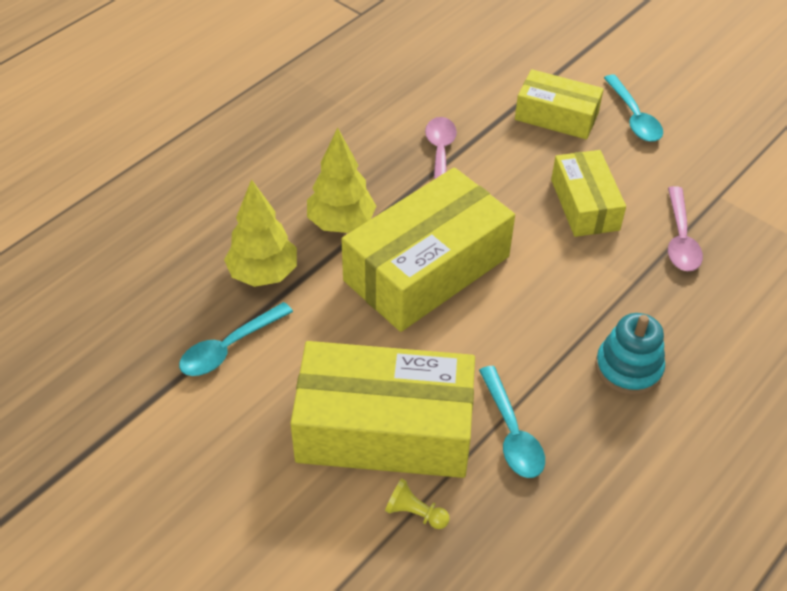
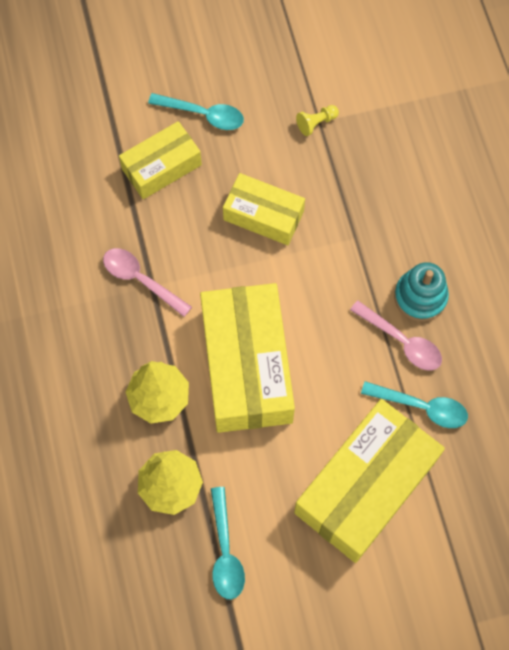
camera: 55 degrees left, 20 degrees up
(415, 513) = (441, 509): yellow pawn -> yellow pawn (316, 123)
(680, 238) = (338, 178): pink spoon -> pink spoon (401, 341)

